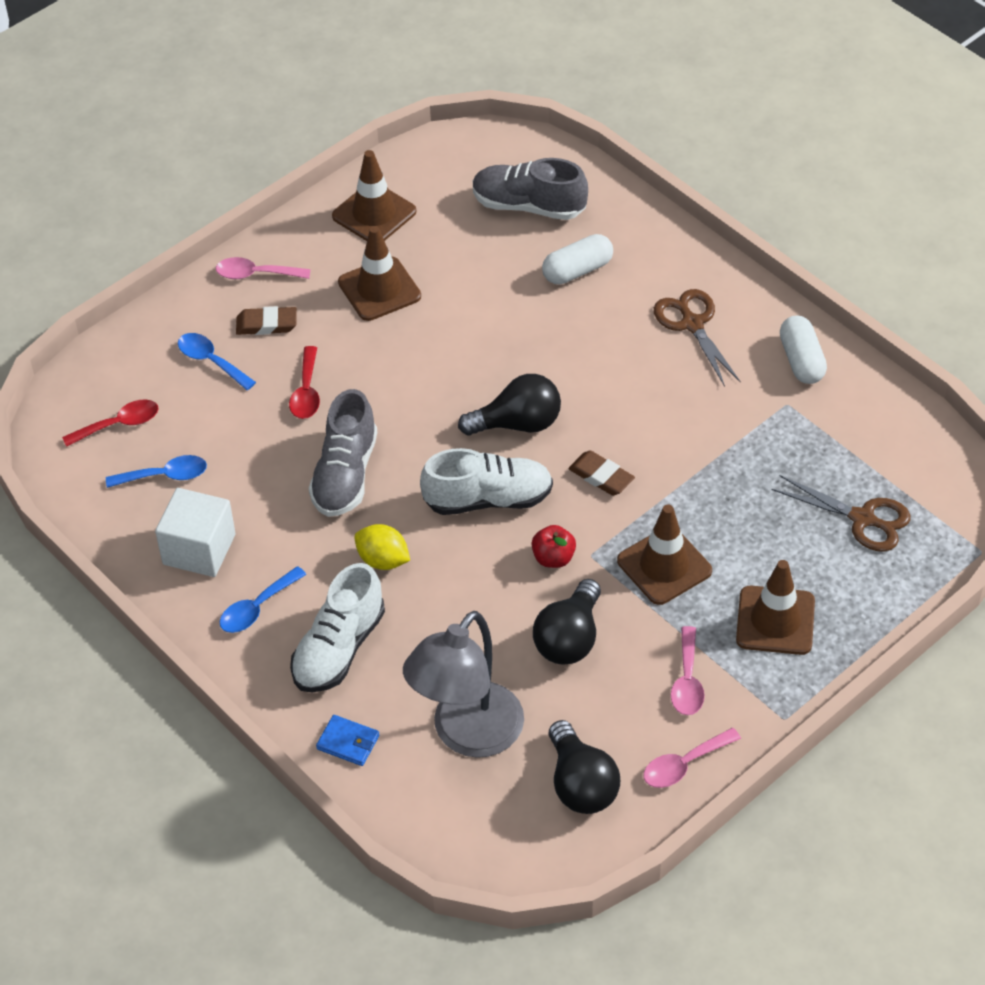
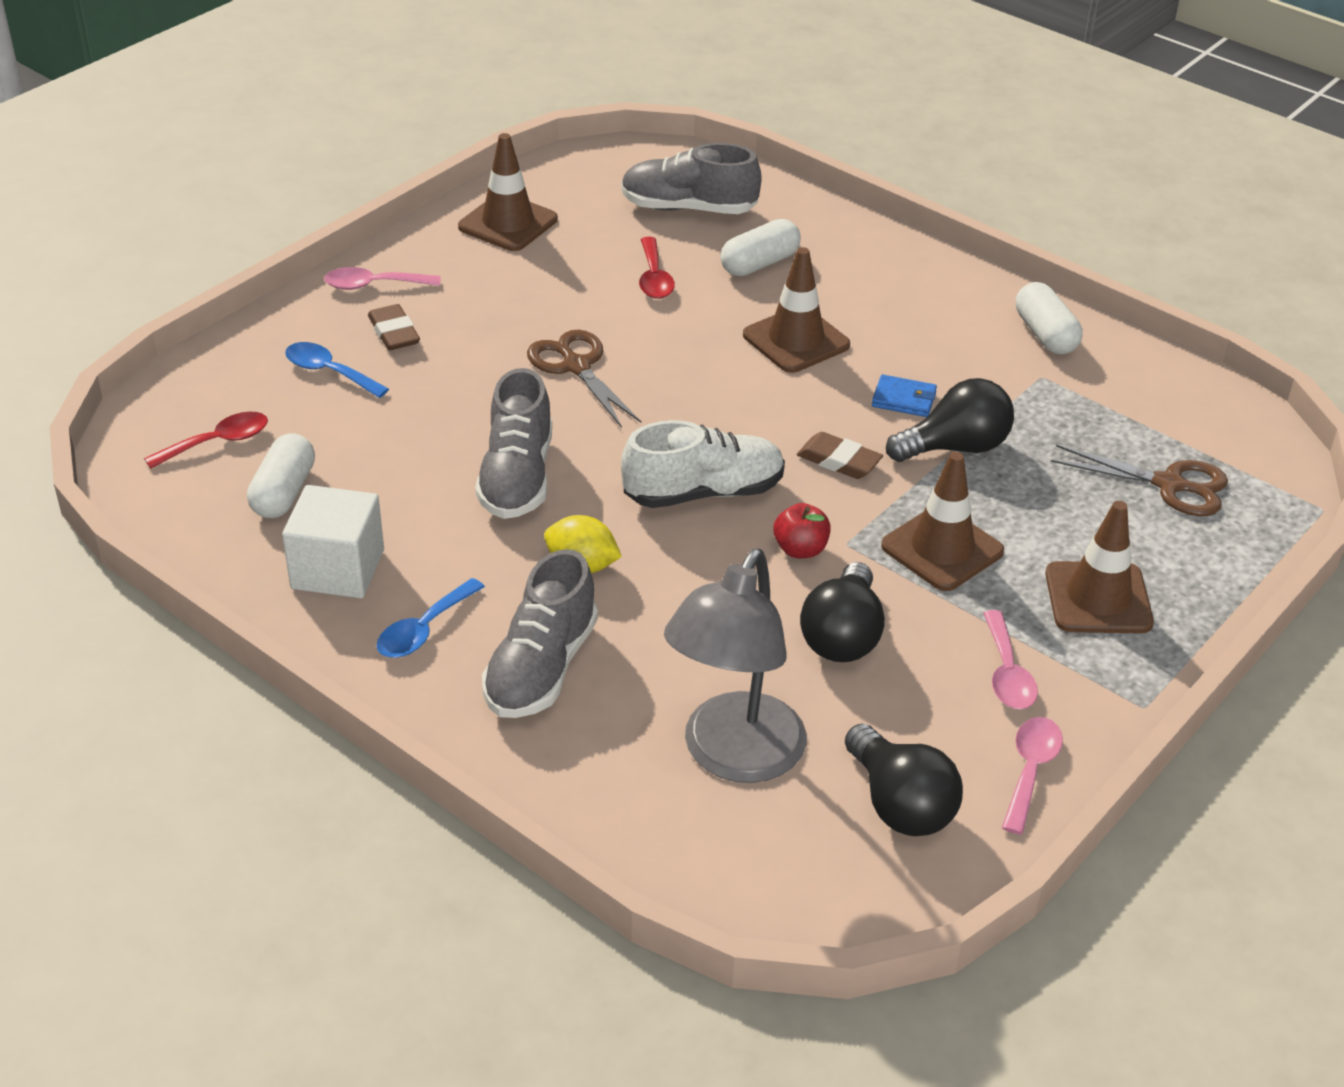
camera: 10 degrees left, 10 degrees down
(165, 476) = (283, 492): blue spoon -> white capsule
(266, 324) = (394, 332): brown eraser -> brown eraser turned 75 degrees clockwise
(306, 392) = (454, 396): red spoon -> red spoon (654, 278)
(339, 648) = (541, 668): white shoe -> grey shoe
(348, 742) = (573, 778): blue wallet -> blue wallet (904, 399)
(379, 289) = (527, 292): brown traffic cone -> brown traffic cone (796, 340)
(517, 424) = (723, 413): black light bulb -> black light bulb (955, 447)
(684, 765) = (1030, 770): pink spoon -> pink spoon turned 150 degrees clockwise
(692, 324) = (907, 306): brown scissors -> brown scissors (576, 366)

